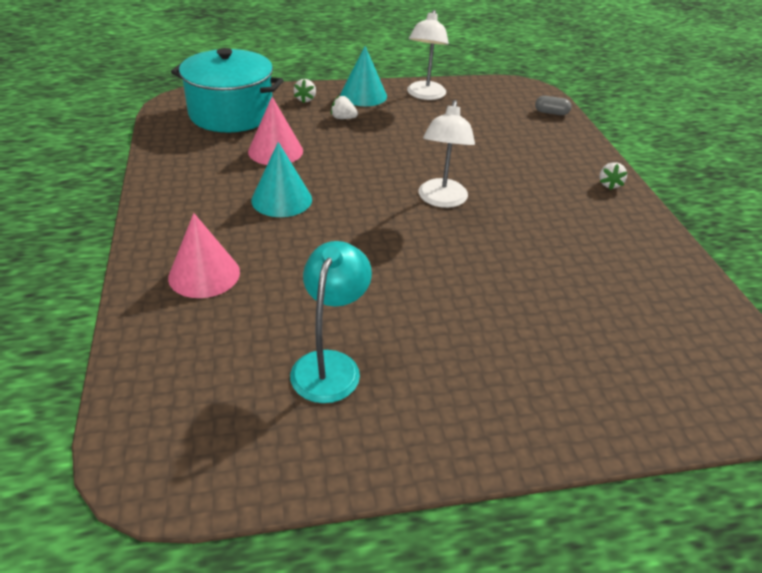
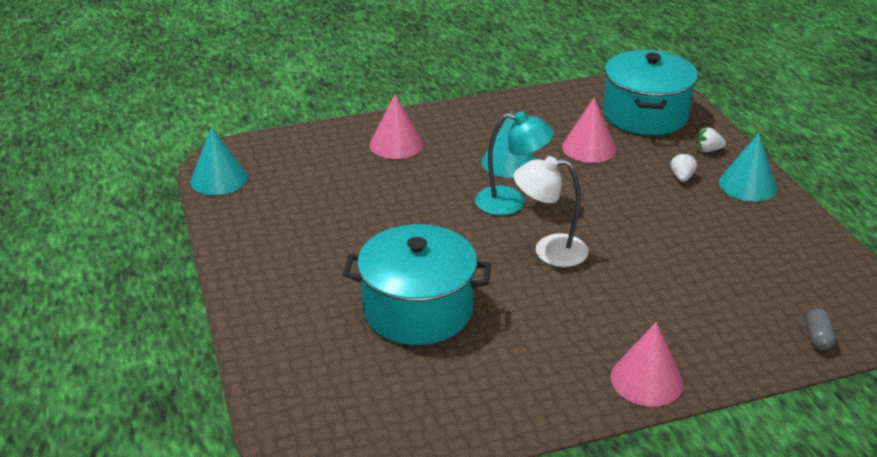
camera: 85 degrees right, 5 degrees down
(213, 474) = (219, 179): none -> turquoise cone
(330, 365) = (311, 209): turquoise lamp -> turquoise lamp (511, 202)
(425, 95) = (784, 228): white lamp -> none
(533, 292) = (418, 310): none -> turquoise pot
(609, 184) = (646, 380): white strawberry -> pink cone

